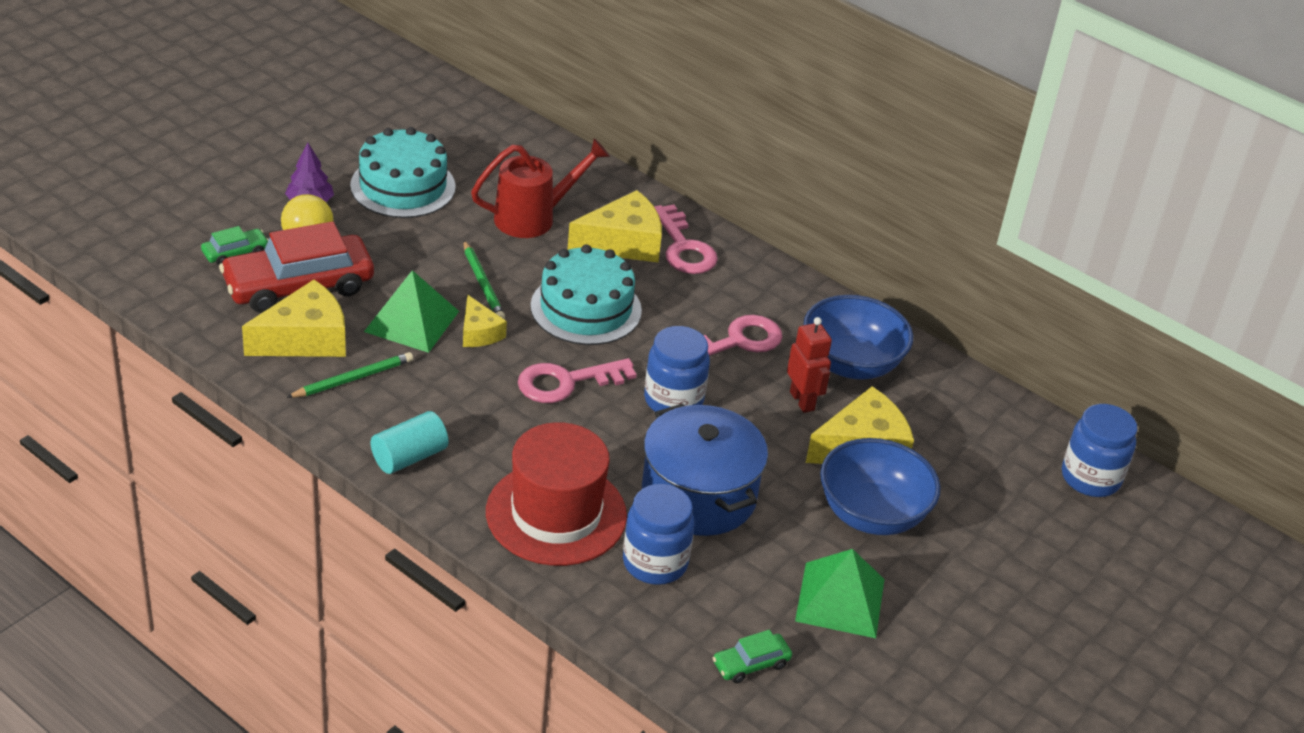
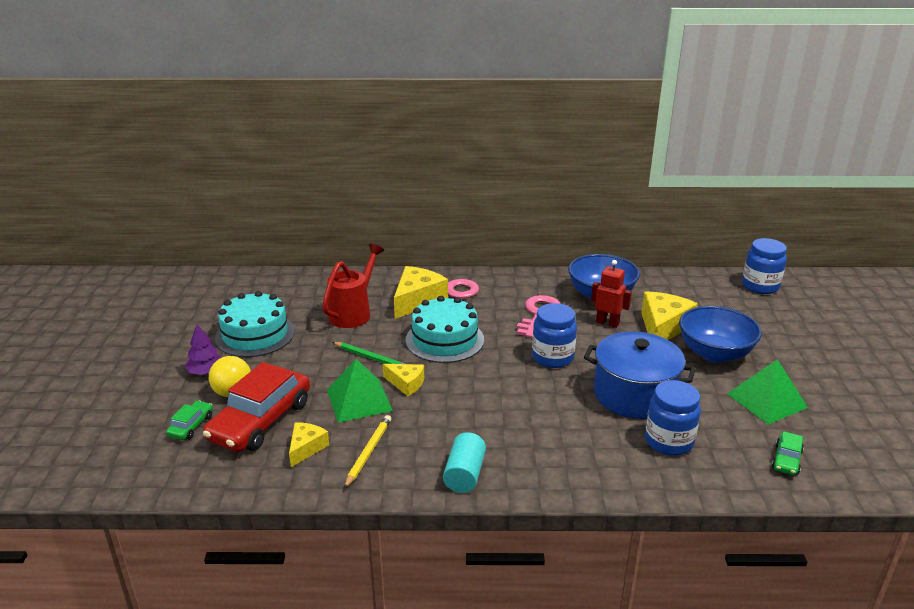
camera: 35 degrees left, 10 degrees down
(305, 339) = (306, 448): yellow cheese -> yellow cheese, size x0.57
(353, 379) = (368, 452): green pencil -> yellow pencil
(556, 514) = (586, 450): red hat -> none
(566, 382) = (489, 381): pink key -> none

